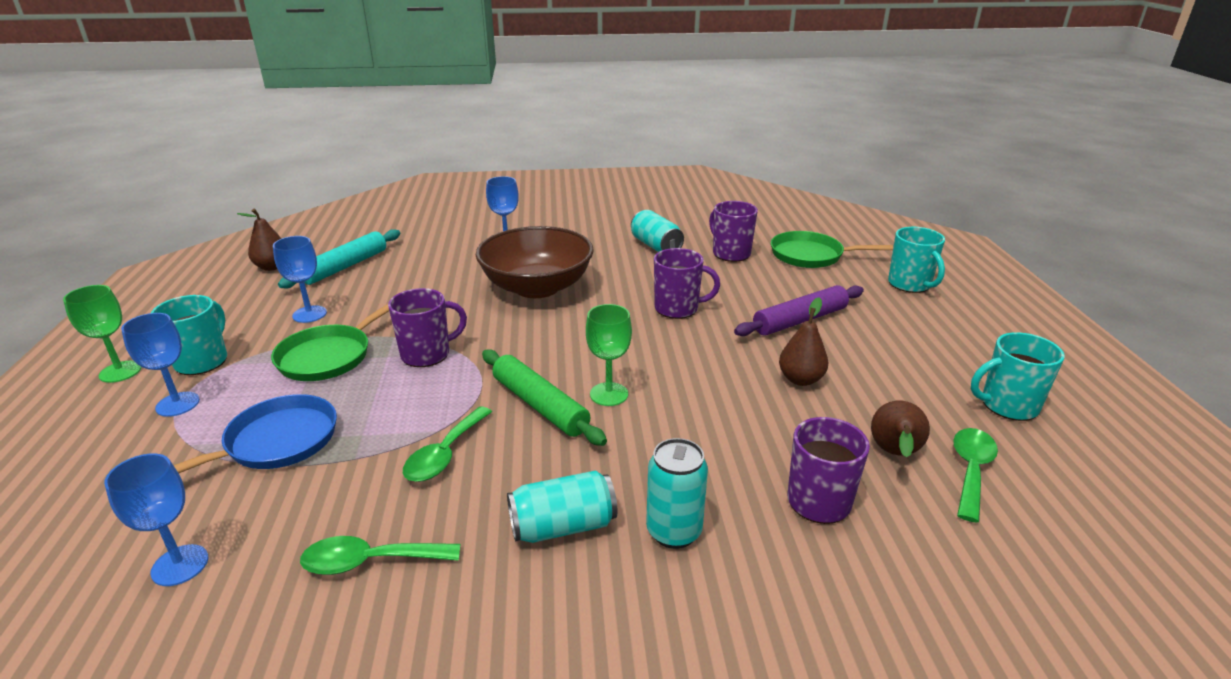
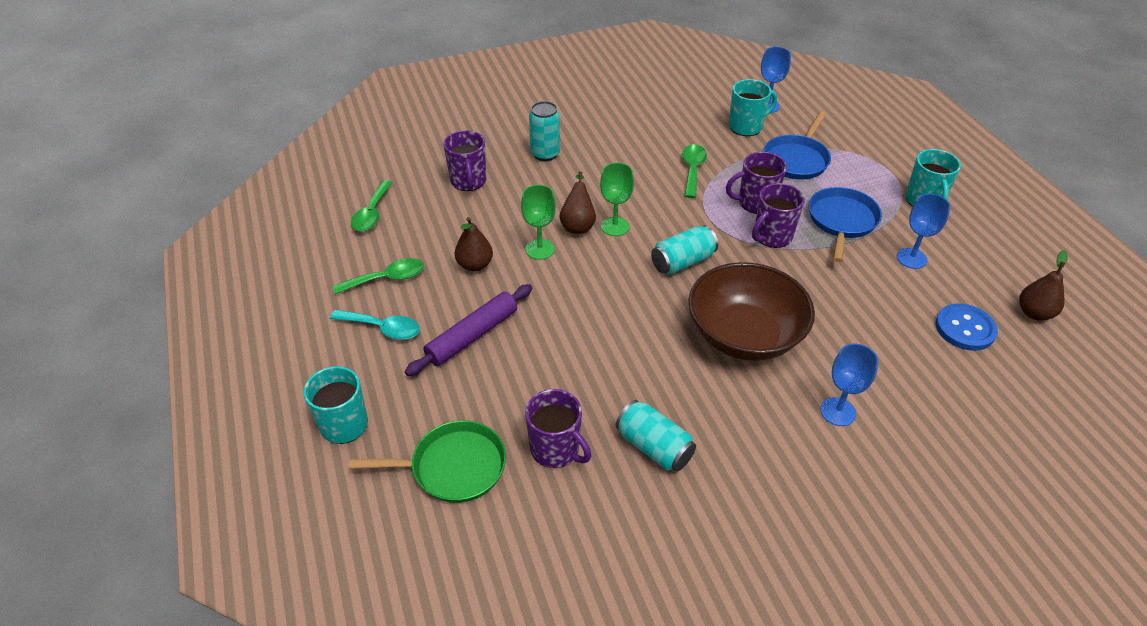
camera: 165 degrees right, 15 degrees up
(120, 372) = (964, 183): green goblet -> green goblet (540, 249)
(177, 404) = (889, 170): blue goblet -> none
(328, 356) = (841, 221): green pan -> blue pan
(345, 266) = (965, 328): turquoise rolling pin -> blue button
(370, 562) = (684, 120): green spoon -> green spoon (387, 279)
(539, 405) = (657, 209): green rolling pin -> none
(563, 526) = (603, 147): turquoise can -> turquoise can (682, 262)
(678, 308) = (592, 330): purple mug -> purple mug (755, 203)
(894, 454) = (417, 216): brown pear -> brown pear (578, 225)
(898, 338) = (383, 328): none -> turquoise spoon
(1007, 405) = (321, 268): turquoise mug -> turquoise mug (746, 126)

